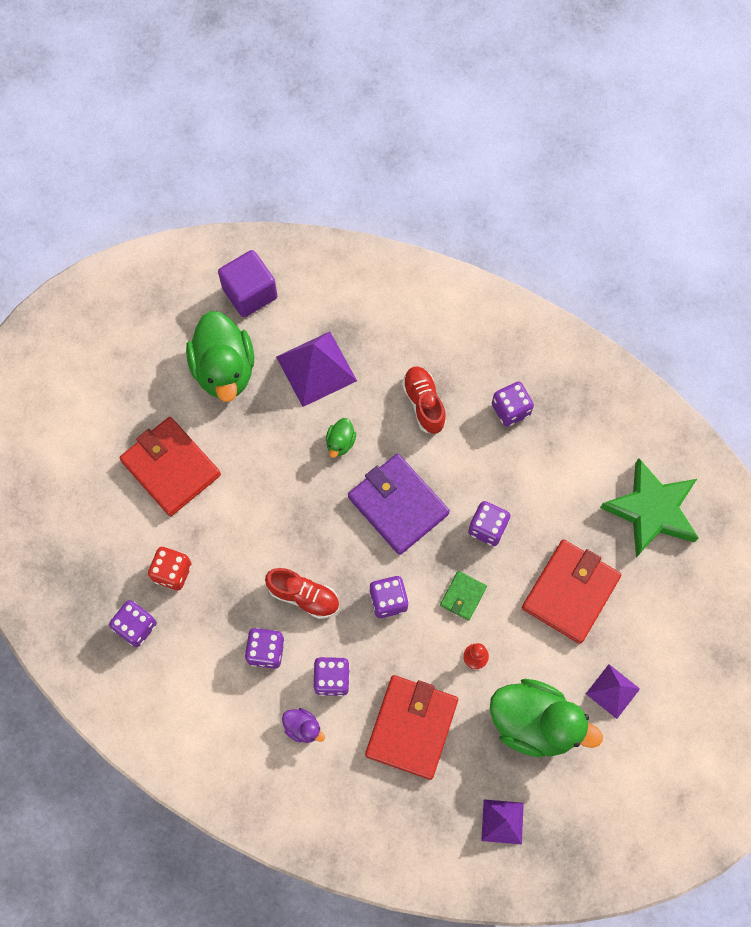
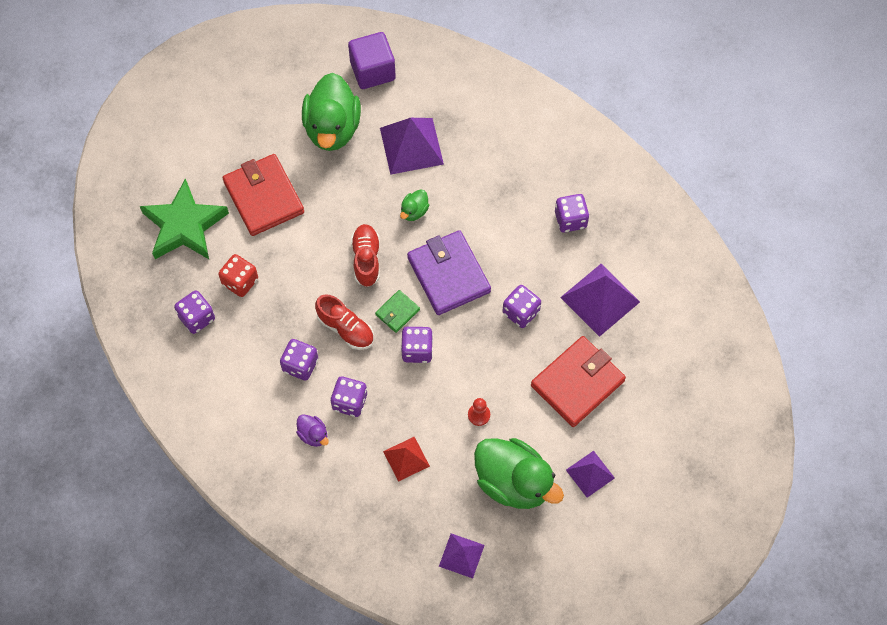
camera: 15 degrees right, 5 degrees down
(411, 727) = (406, 458): red wallet -> red pyramid
(424, 403) = (496, 196): red shoe -> red shoe (366, 259)
(463, 596) = (482, 363): green wallet -> green wallet (397, 312)
(567, 491) = (600, 299): none -> purple pyramid
(651, 510) = (670, 333): green star -> green star (184, 225)

